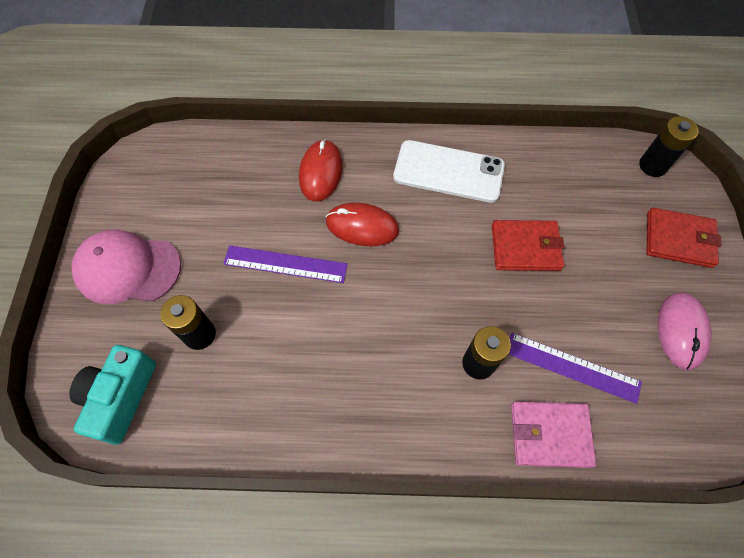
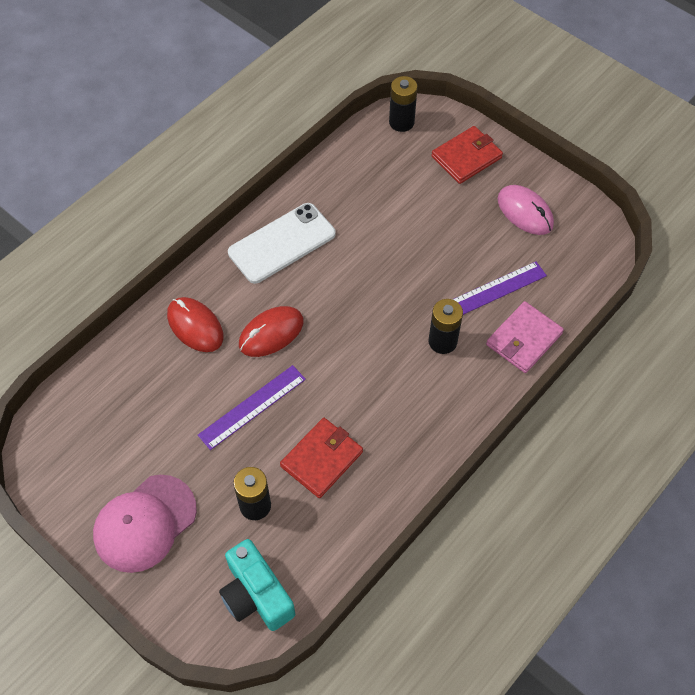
camera: 50 degrees left, 5 degrees down
(525, 247) = (388, 246): red wallet -> red wallet (322, 459)

